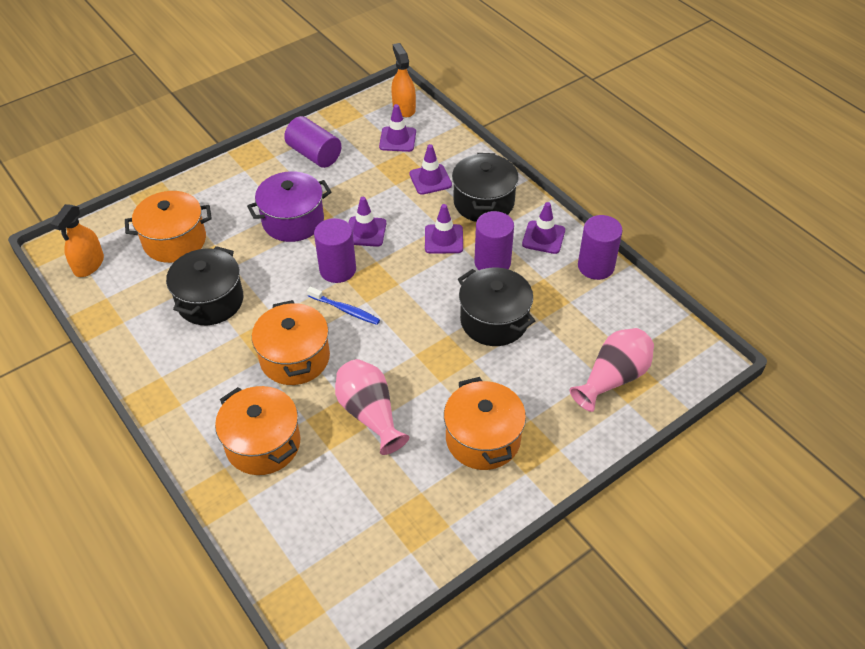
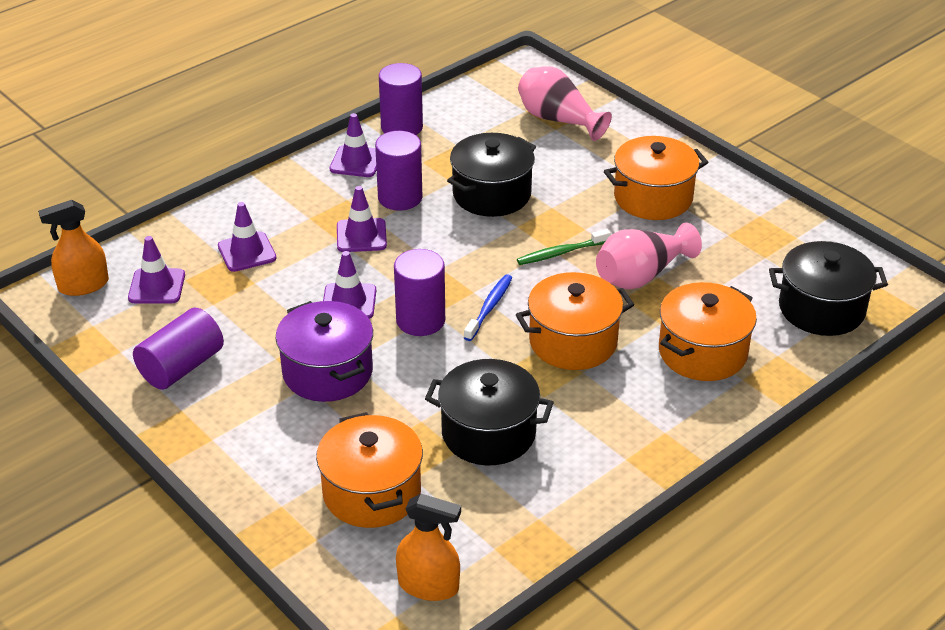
camera: 95 degrees left, 10 degrees down
(408, 361) = (561, 253): none -> green toothbrush
(483, 202) = (293, 207): black pot -> black pot (821, 309)

